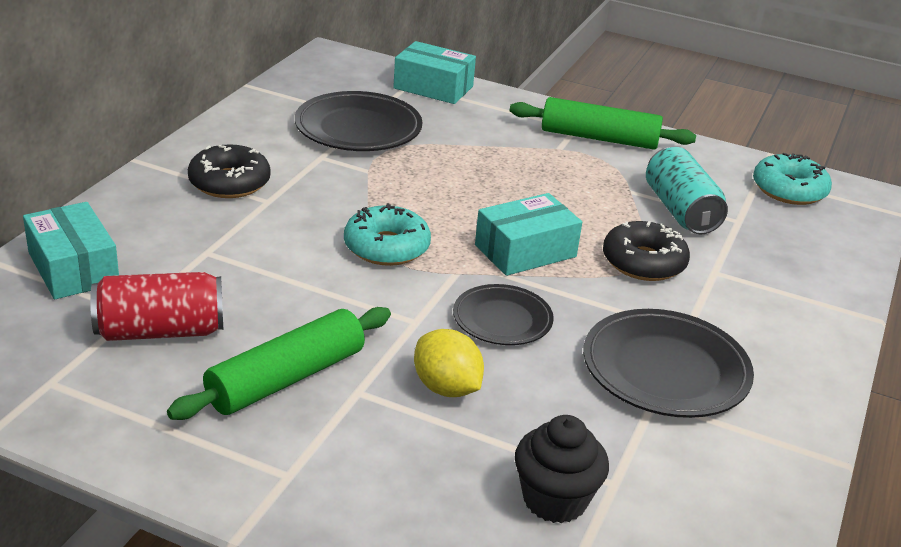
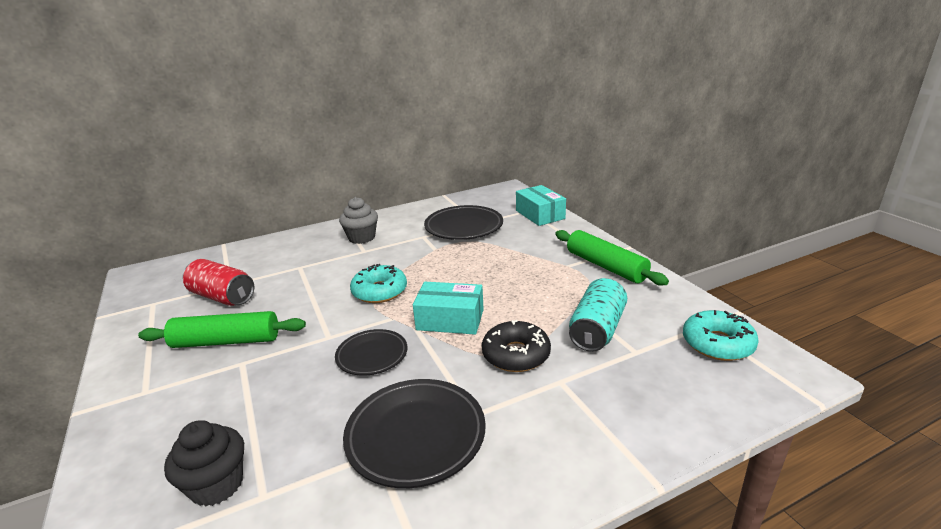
camera: 45 degrees right, 5 degrees down
(73, 268) = (242, 257): turquoise box -> none
(229, 182) = (362, 238): black donut -> grey cupcake
(446, 388) = (281, 382): yellow lemon -> none

